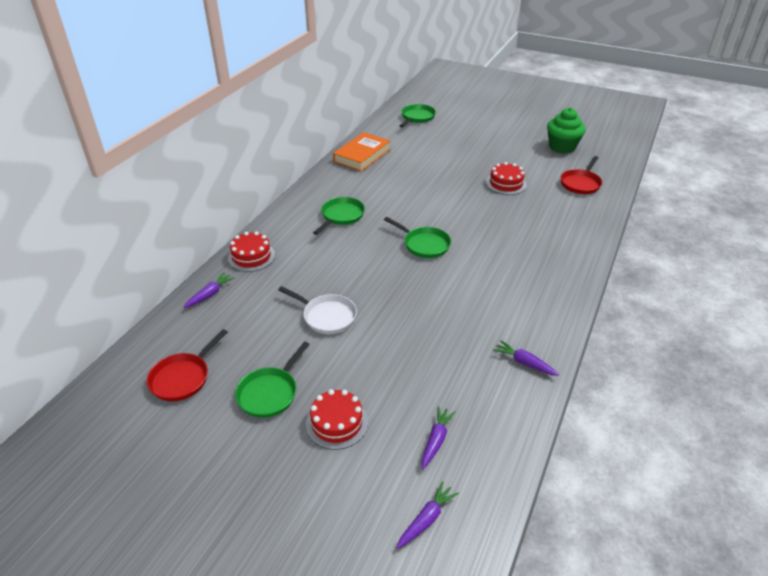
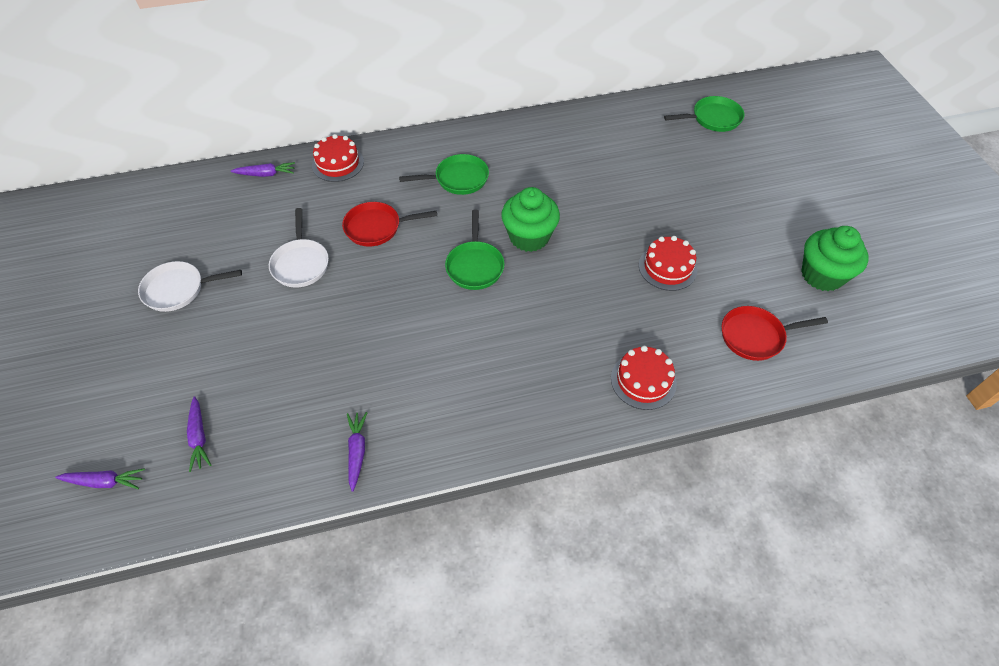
camera: 50 degrees right, 15 degrees up
(183, 378) = (158, 228): red pan -> red pan (376, 227)
(270, 393) = (178, 289): green pan -> white pan
(337, 423) = (174, 354): red cake -> red cake (643, 380)
(362, 155) = (581, 127): orange book -> none
(426, 215) = (529, 237): none -> green cupcake
(436, 440) = (199, 437): purple carrot -> purple carrot turned 90 degrees clockwise

